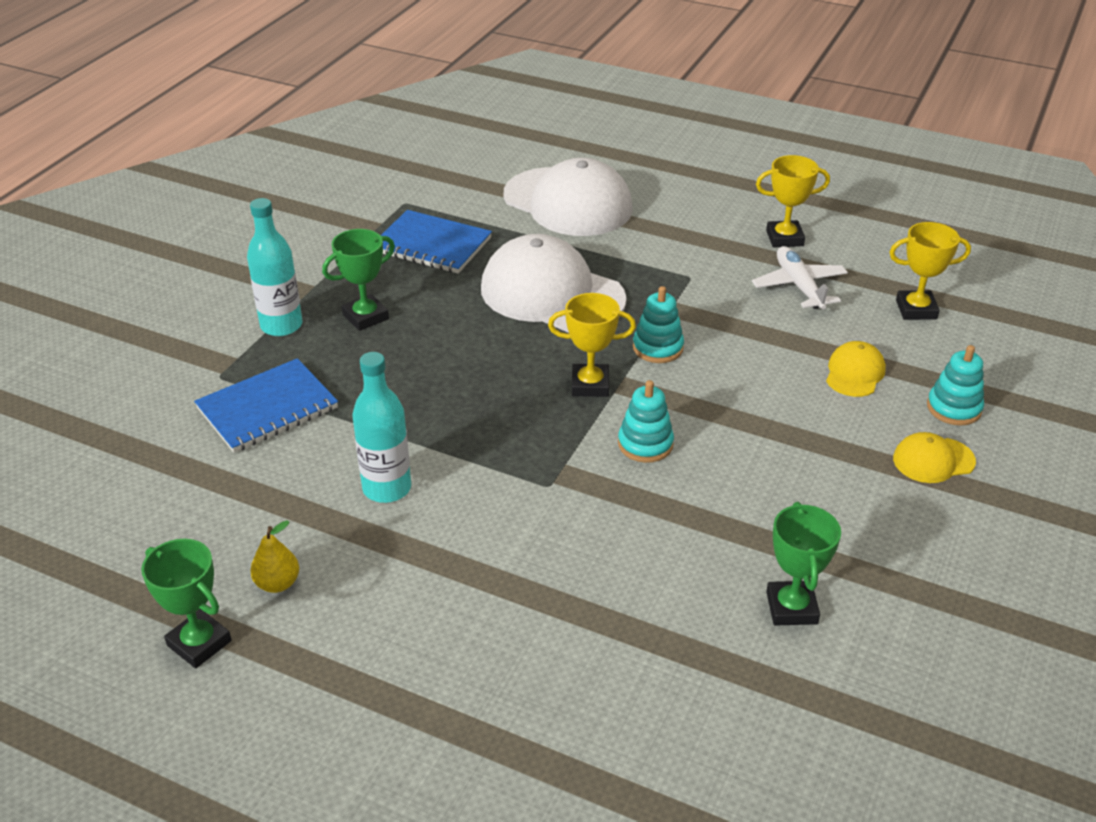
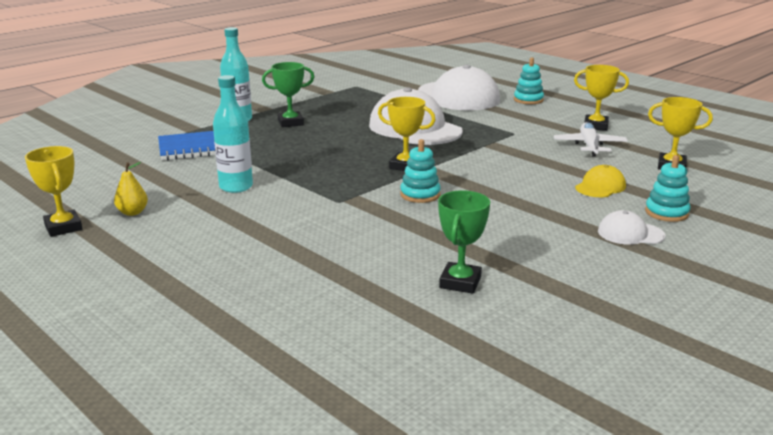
camera: 20 degrees right, 15 degrees down
(199, 643) = (63, 227): green trophy -> yellow trophy
(432, 245) = (357, 102): blue notebook -> none
(658, 348) = (465, 158): turquoise stacking toy -> turquoise stacking toy (528, 100)
(933, 460) = (630, 233): yellow cap -> white cap

